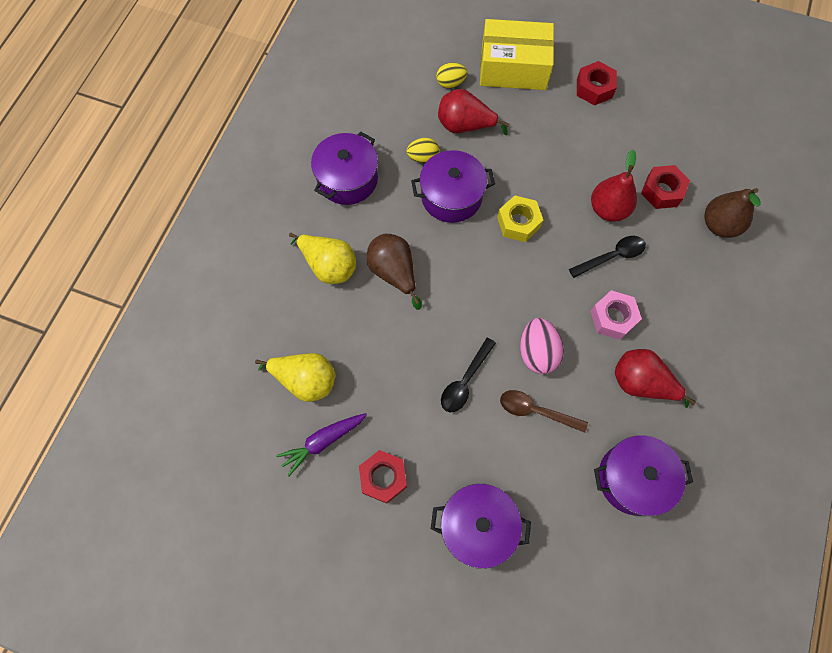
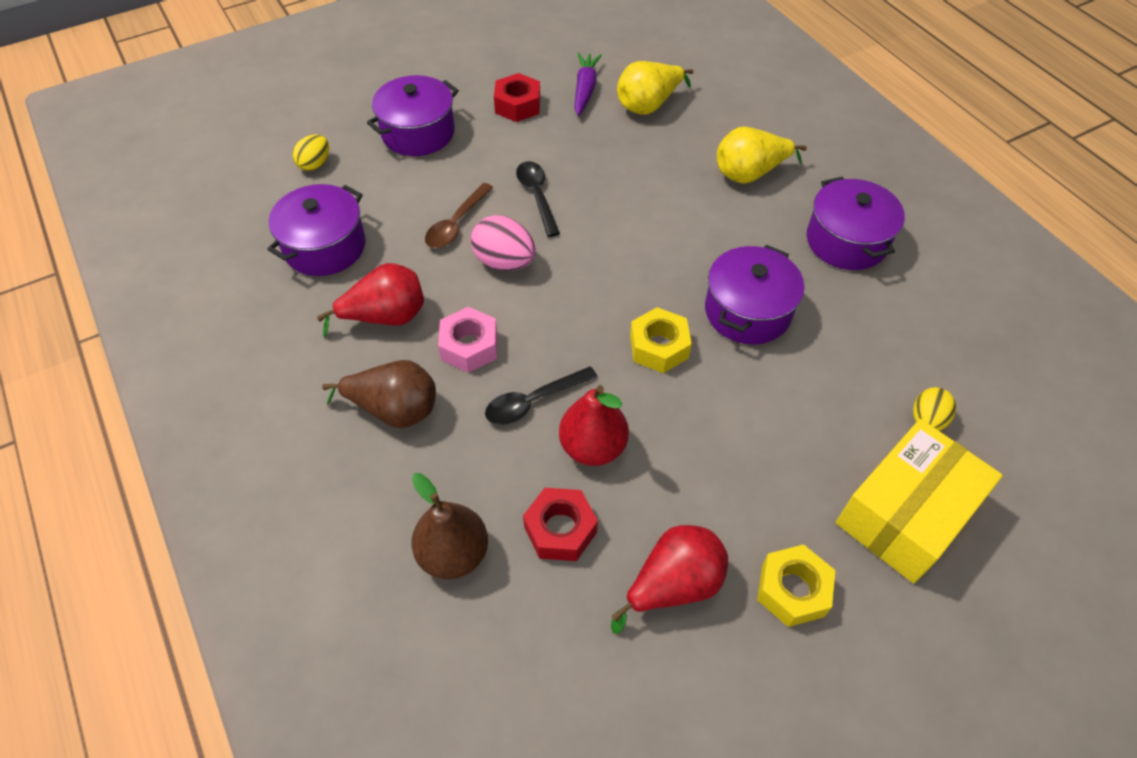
camera: 130 degrees right, 15 degrees down
(394, 272) = (697, 213): brown pear -> brown pear (394, 410)
(423, 157) = (824, 319): yellow egg -> yellow egg (315, 164)
(465, 126) = (841, 389): red pear -> red pear (673, 585)
(536, 411) = (456, 224): brown spoon -> brown spoon turned 150 degrees clockwise
(594, 88) = (792, 590): red nut -> yellow nut
(612, 256) = (533, 401): black spoon -> black spoon turned 45 degrees clockwise

